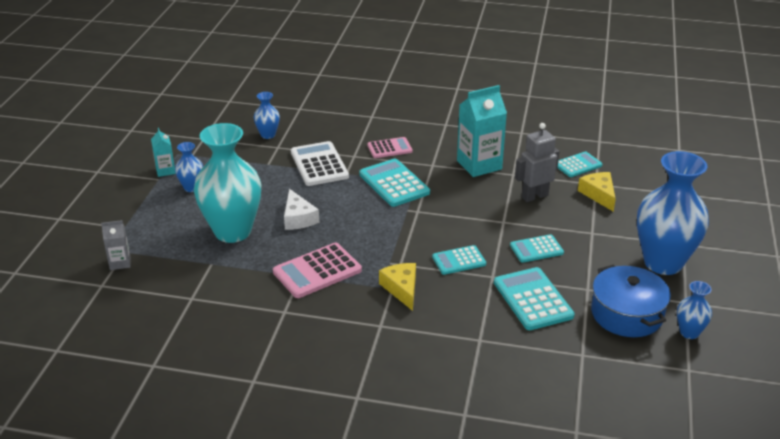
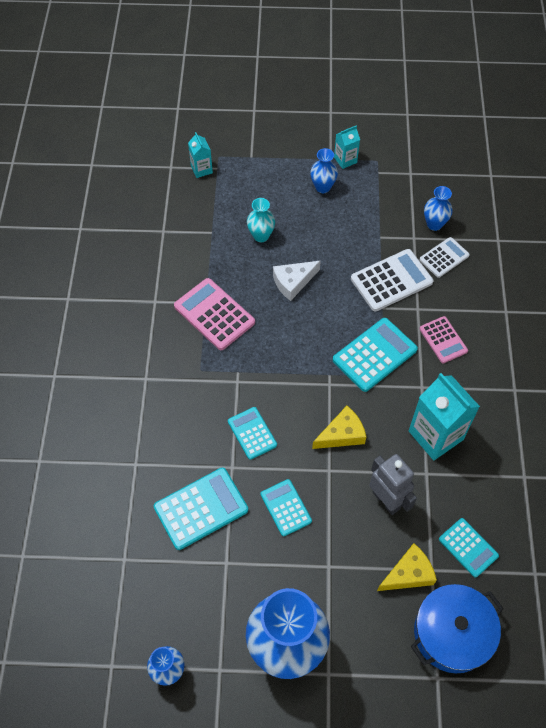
camera: 80 degrees right, 25 degrees up
(120, 263) = (201, 169): grey carton -> turquoise carton
(232, 231) = (261, 236): turquoise vase -> turquoise vase, size x0.45
(306, 135) = (444, 257): none -> white calculator
(402, 289) = (199, 388): yellow cheese -> yellow cheese (342, 434)
(626, 314) = (190, 604): blue pot -> blue pot (452, 633)

